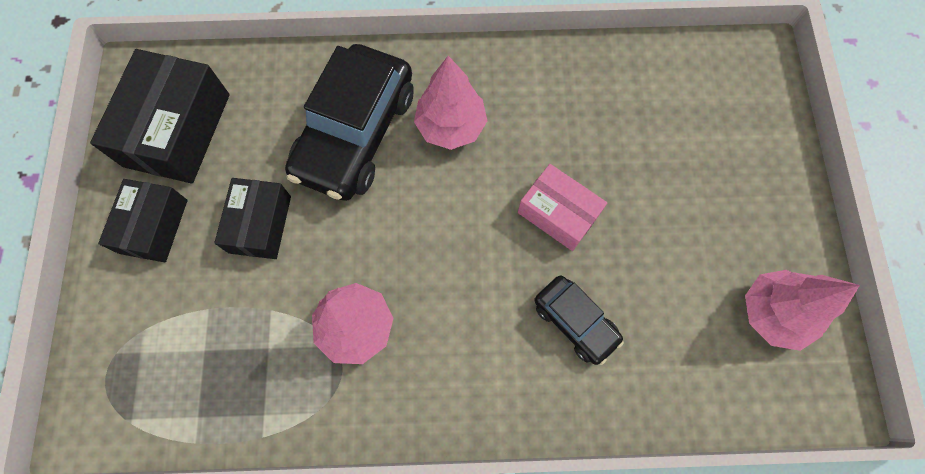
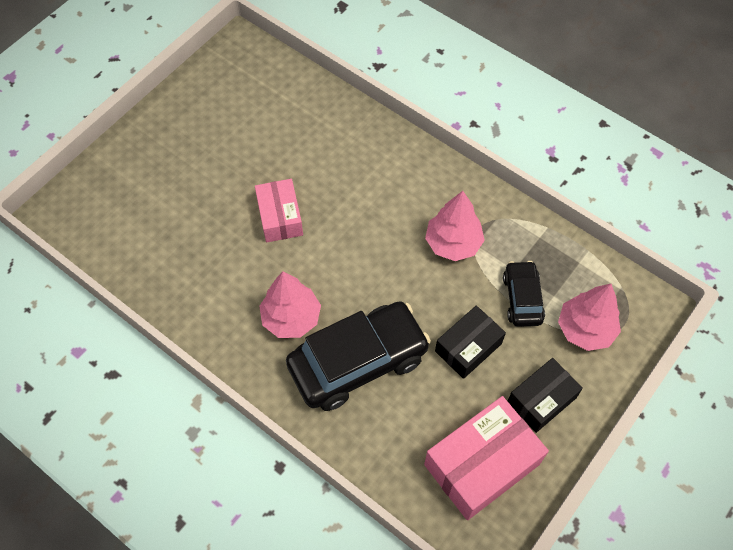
camera: 140 degrees left, 10 degrees down
(177, 130) = (481, 464): black box -> pink box
(575, 322) = (329, 160): black car -> black car (522, 298)
(772, 313) = (224, 92): pink tree -> pink tree (585, 329)

